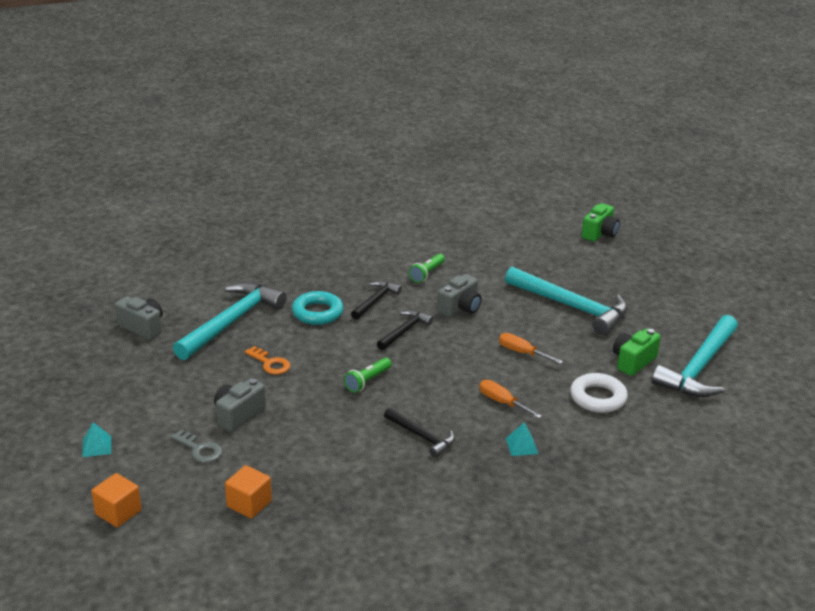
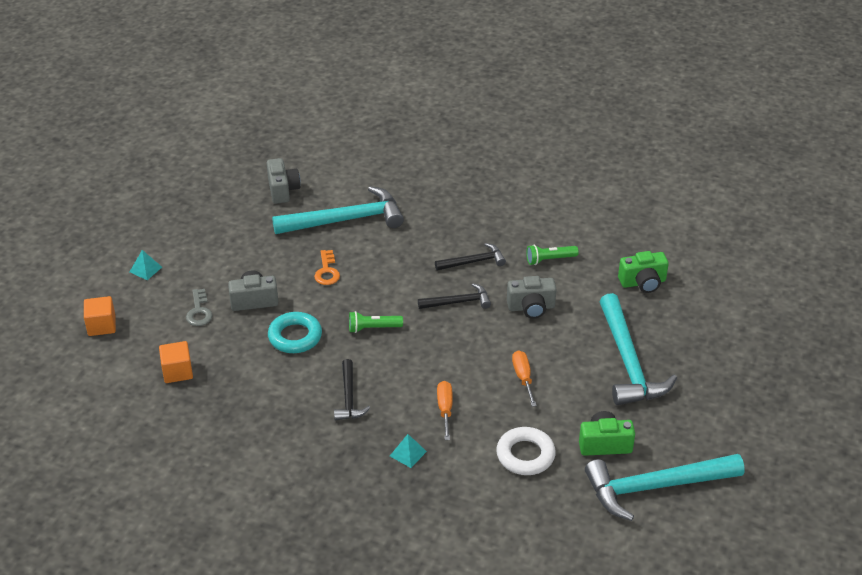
camera: 45 degrees right, 10 degrees up
(317, 313) = (416, 247): turquoise ring -> turquoise ring (295, 337)
(599, 234) = (768, 306): green camera -> green camera (643, 282)

